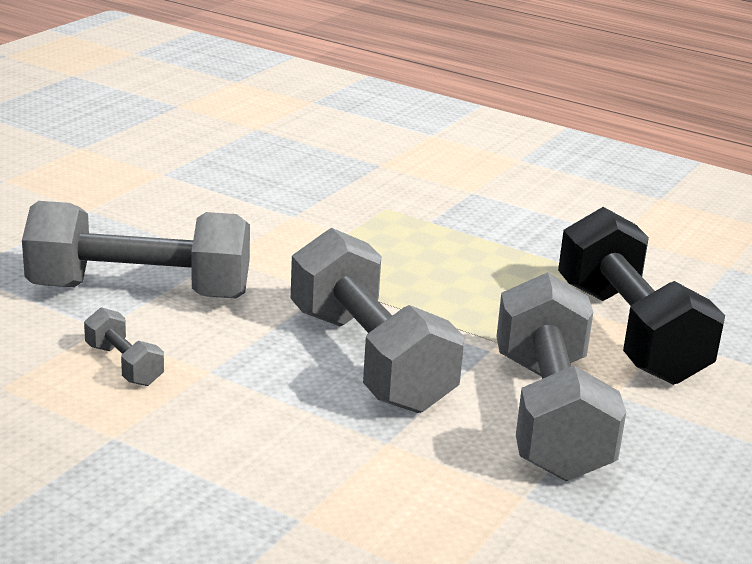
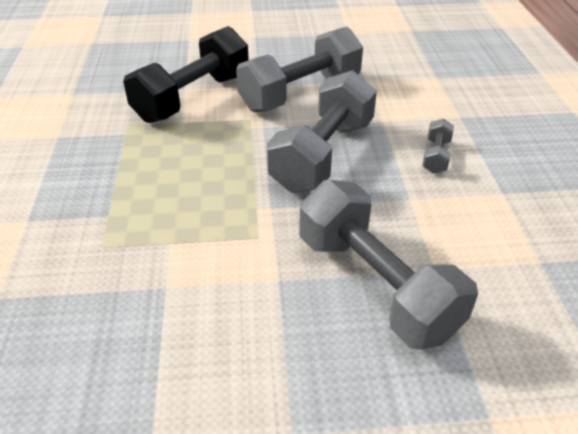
camera: 125 degrees left, 15 degrees up
(124, 365) = (452, 231): grey dumbbell -> grey dumbbell (436, 156)

